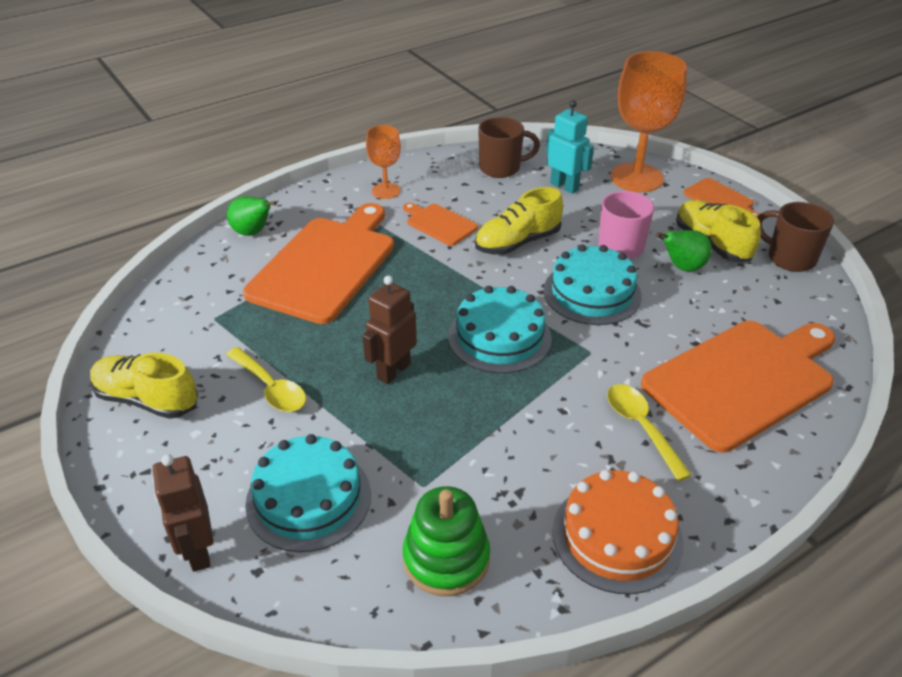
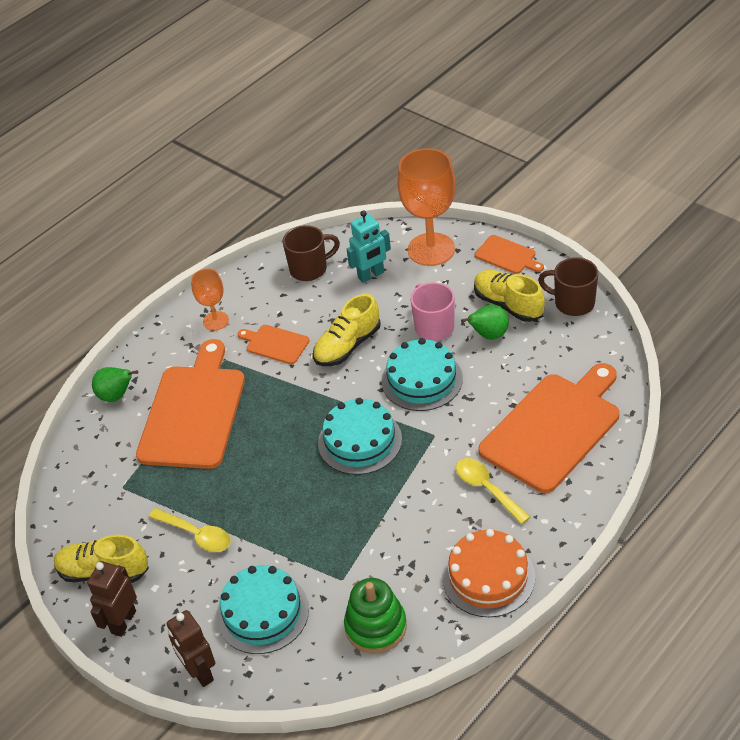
camera: 10 degrees left, 5 degrees up
(393, 371) = (286, 494): brown robot -> brown robot (123, 622)
(564, 186) = (371, 275): turquoise robot -> turquoise robot turned 120 degrees clockwise

